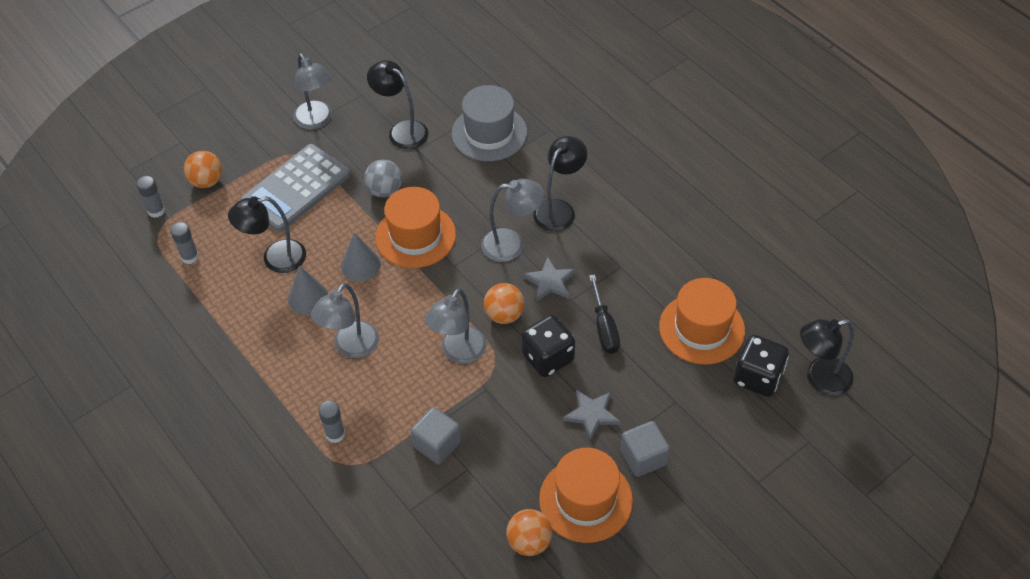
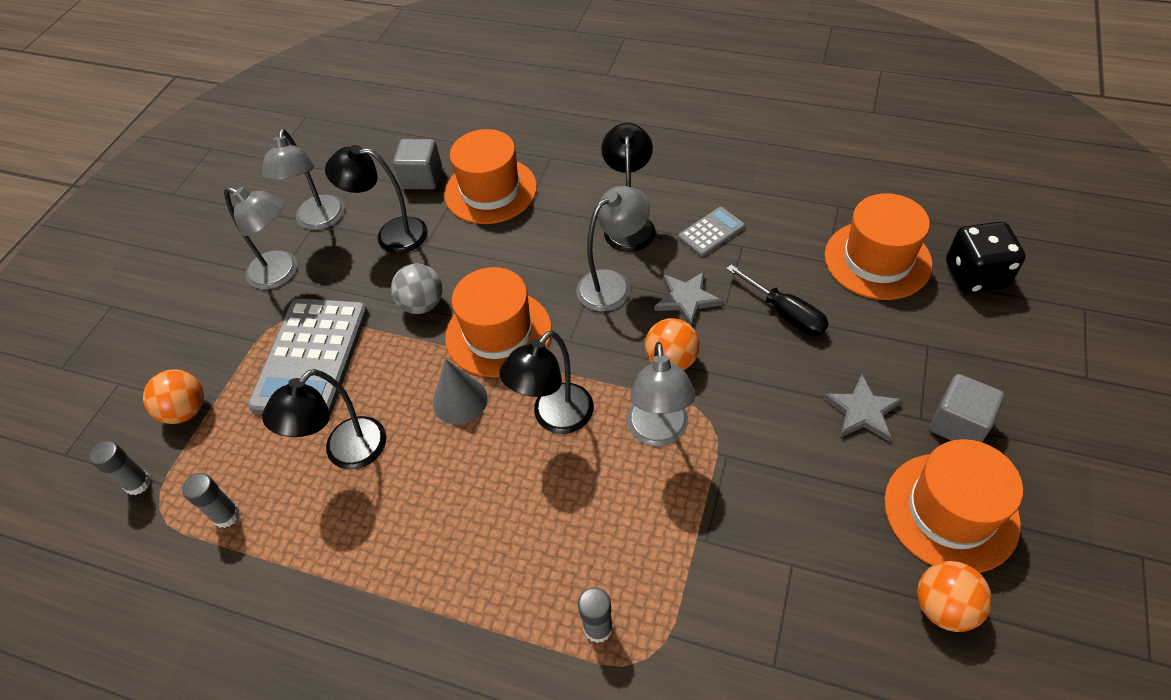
camera: 30 degrees left, 0 degrees up
(308, 298) = (425, 475): grey cone -> none
(351, 347) = (527, 503): grey lamp -> grey lamp (319, 221)
(437, 444) = (731, 557): grey cube -> grey cube (422, 178)
(489, 133) = (490, 190): grey hat -> orange hat
(548, 358) = (759, 379): black dice -> none
(608, 245) = (711, 232): none -> grey calculator
(819, 379) = (1028, 244): black lamp -> black lamp (555, 418)

